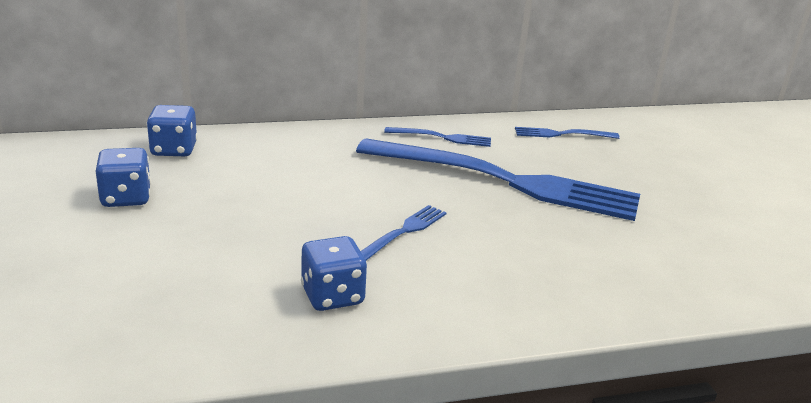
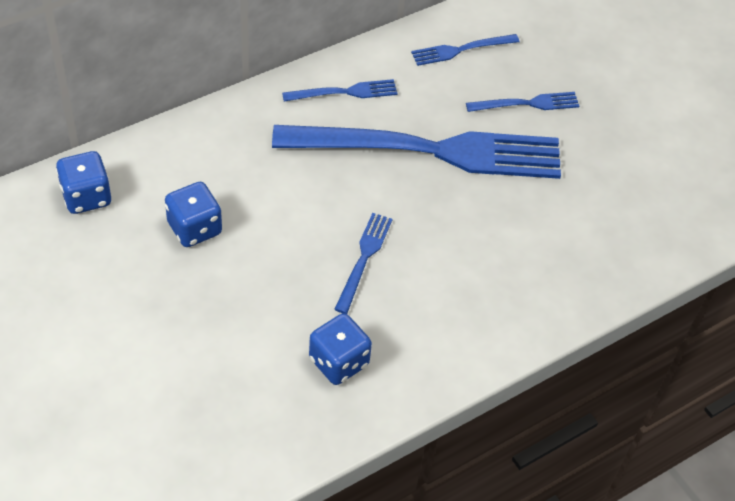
camera: 20 degrees left, 25 degrees up
(126, 198) = (87, 288): blue dice -> blue dice (194, 228)
(615, 172) = (527, 104): none -> blue fork

